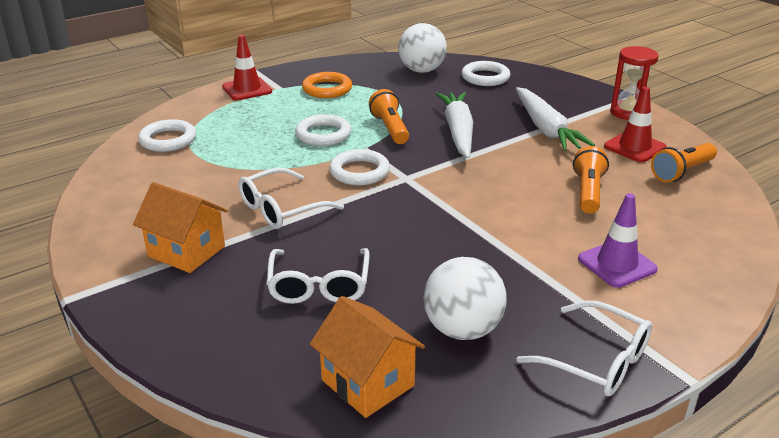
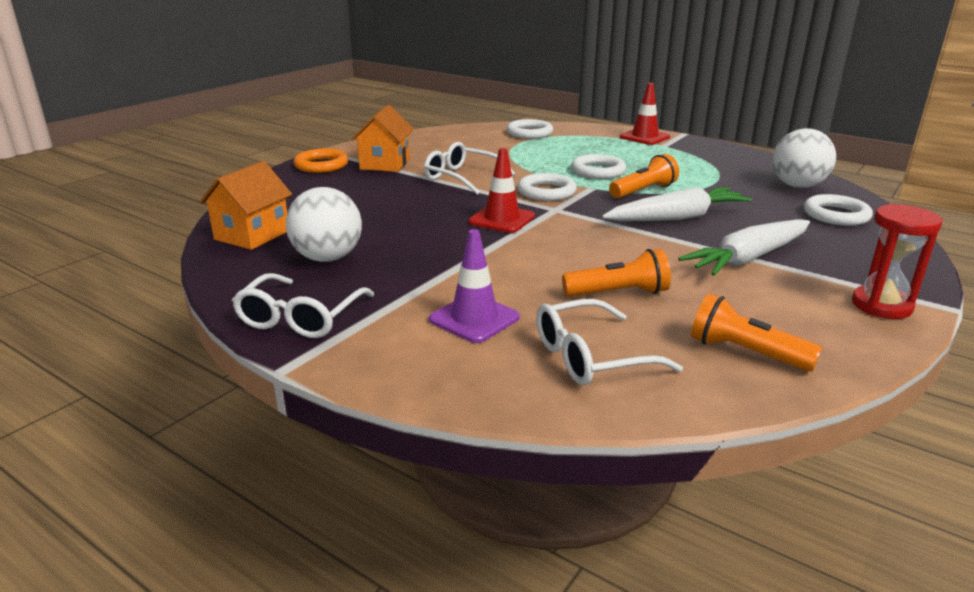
camera: 70 degrees right, 5 degrees down
(319, 286) = (364, 204): white glasses -> white glasses (591, 357)
(327, 89) = (688, 159): orange ring -> orange ring (321, 165)
(634, 147) = (776, 315): red traffic cone -> red traffic cone (501, 219)

